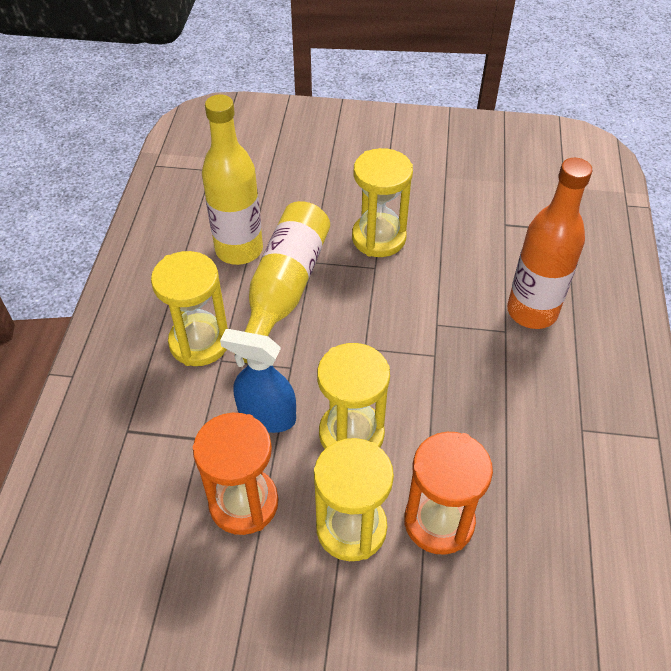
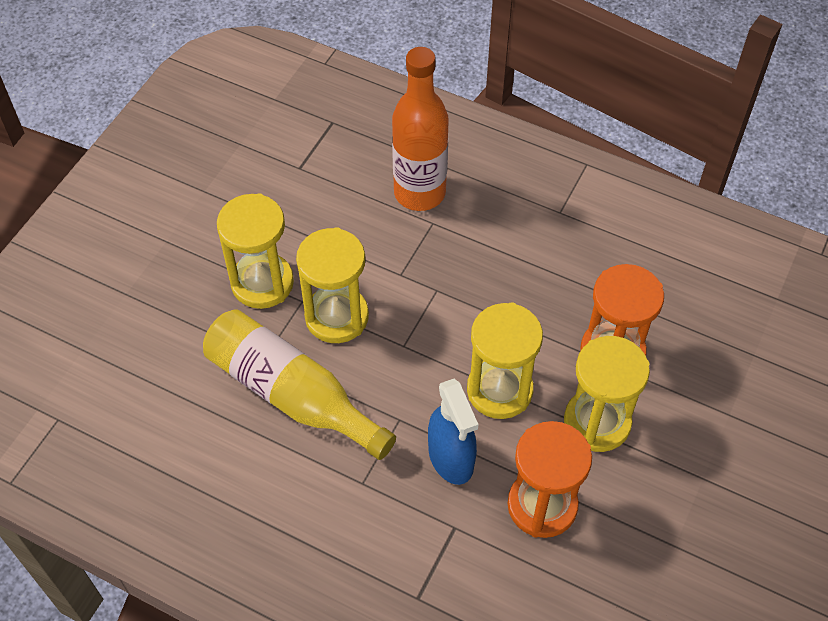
camera: 70 degrees left, 5 degrees up
(199, 342) = (329, 498): yellow hourglass -> yellow hourglass (337, 317)
(239, 250) = (211, 423): yellow bottle -> none
(266, 416) = (451, 458): blue spray bottle -> blue spray bottle turned 60 degrees counterclockwise

